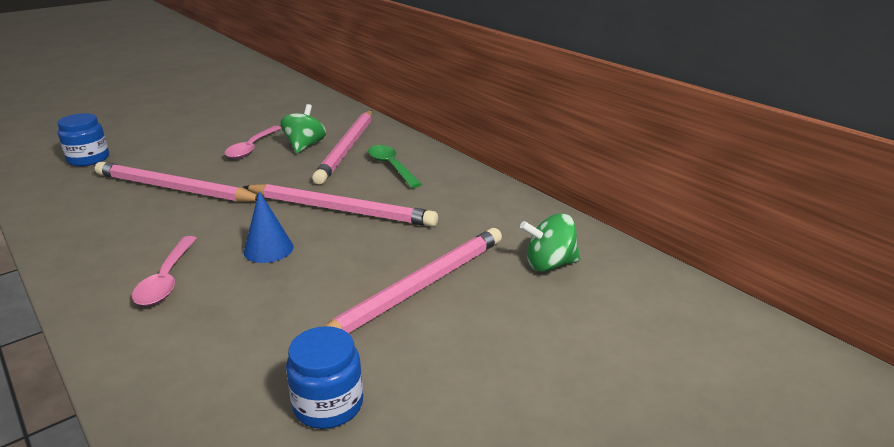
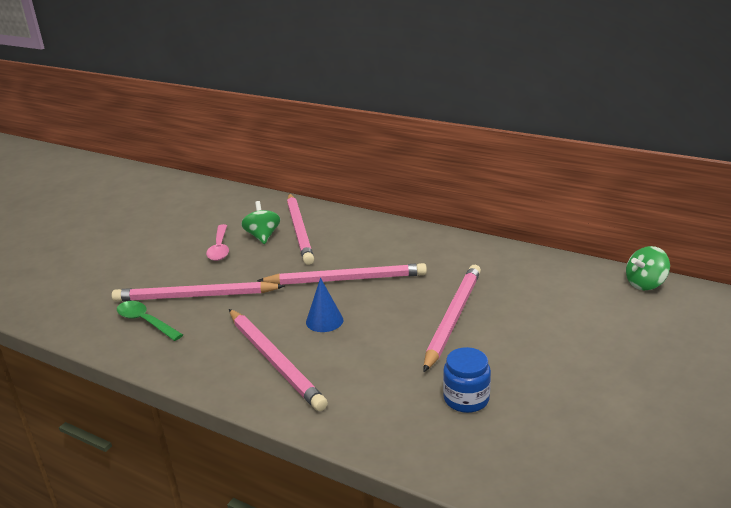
camera: 20 degrees left, 0 degrees up
(88, 159) = (85, 291): blue jar -> none
(167, 279) = (274, 360): pink spoon -> pink pencil
(391, 167) = (350, 237): green spoon -> green spoon (145, 322)
(549, 264) = (521, 280): green spinning top -> green spinning top (645, 284)

